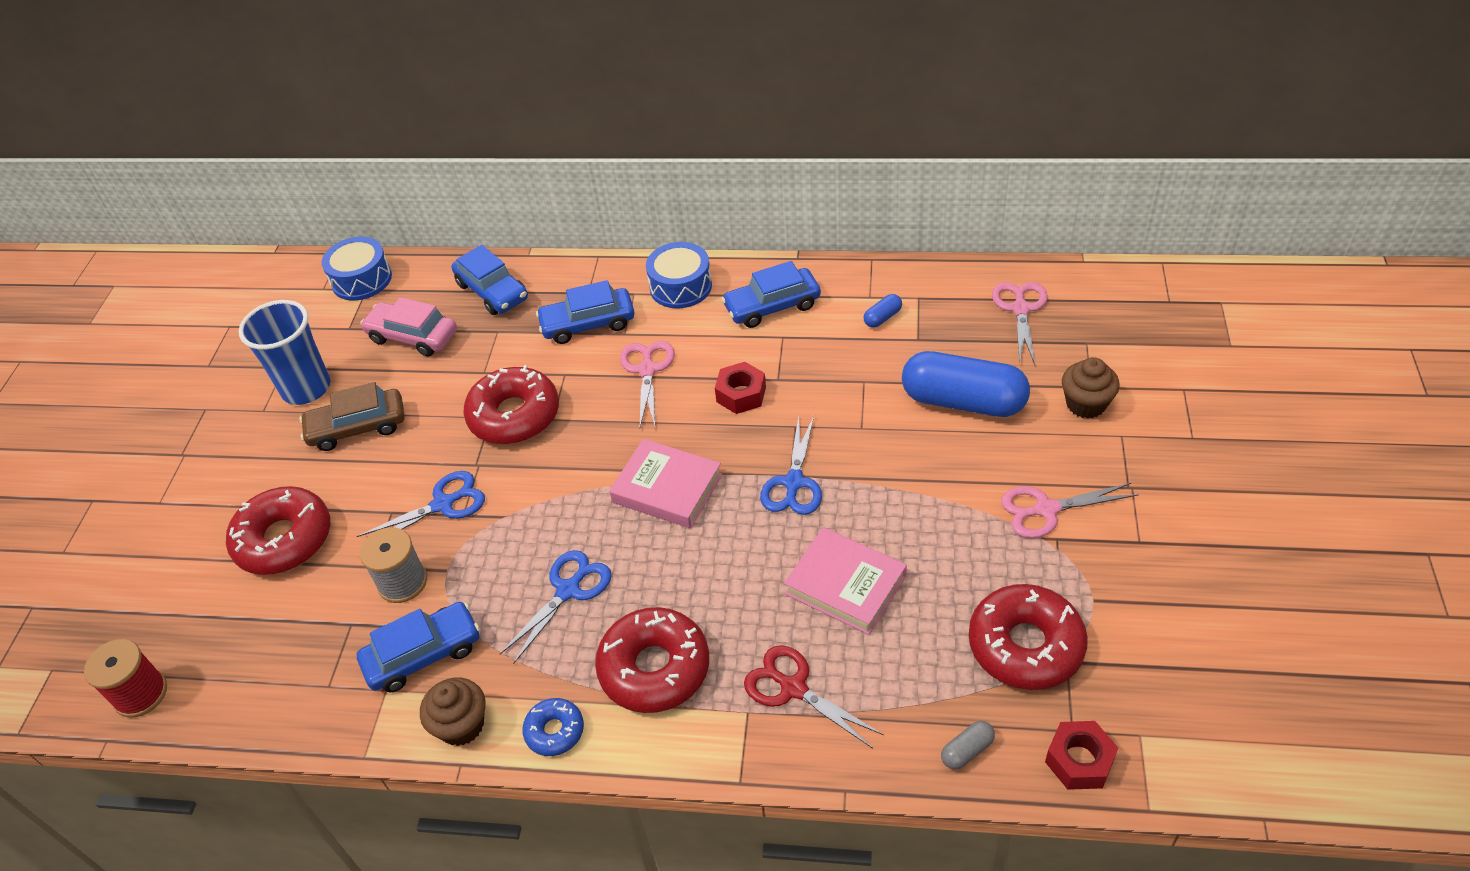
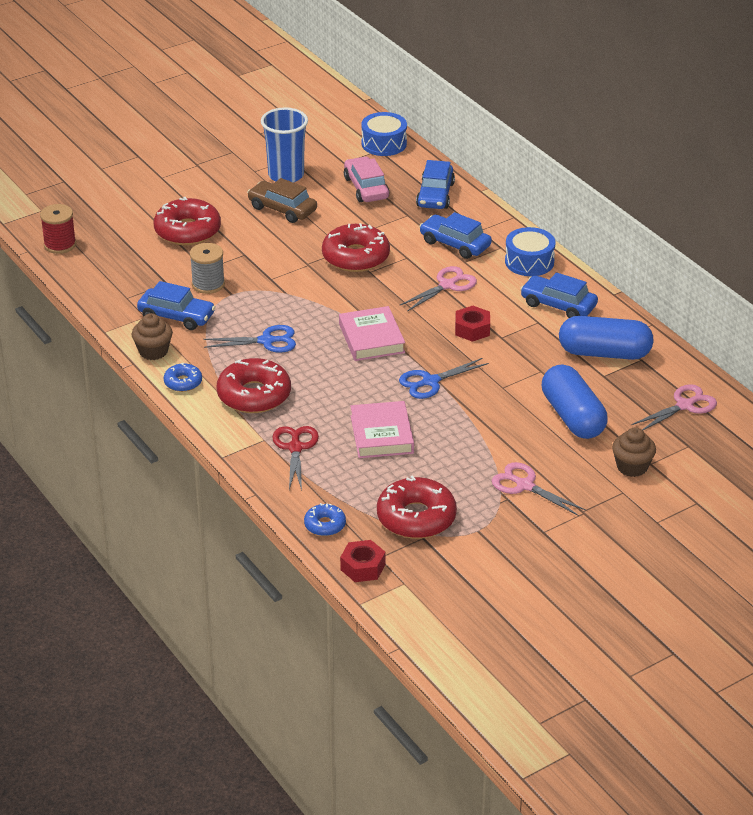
camera: 45 degrees right, 10 degrees down
(443, 504) = (269, 268): blue scissors -> none
(882, 317) = (604, 353): blue capsule -> blue capsule, size x2.50
(967, 751) = (325, 525): grey capsule -> blue donut

